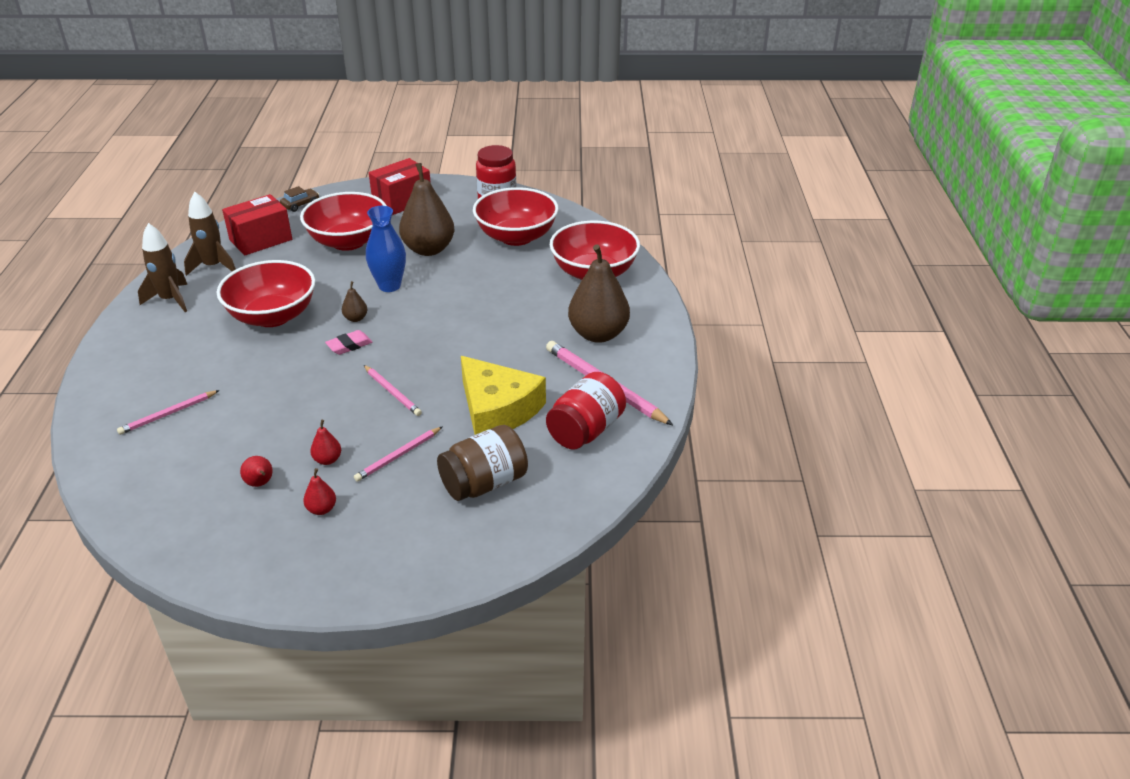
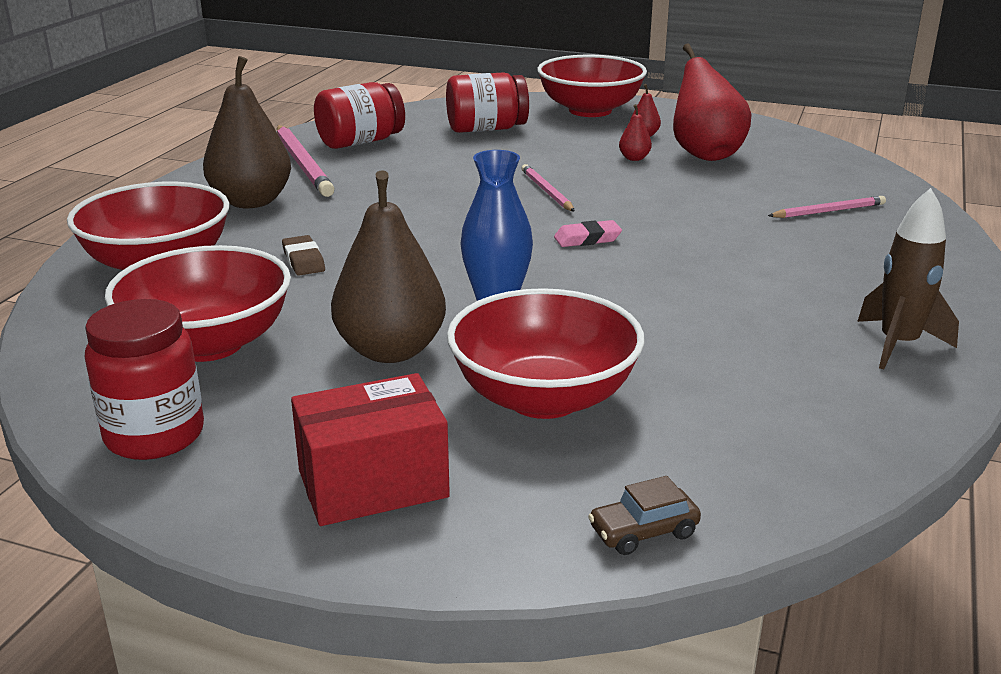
camera: 160 degrees left, 10 degrees down
(213, 266) = (836, 395): brown rocket -> none
(260, 483) = (705, 154): red pear -> red pear, size x2.37
(261, 240) = (742, 440): red box -> none
(273, 316) = (703, 290): red bowl -> red bowl (590, 110)
(356, 318) = (569, 267): brown pear -> none
(398, 456) = (560, 151): pink pencil -> none
(484, 483) = (486, 129): brown jar -> red jar
(497, 409) = (436, 165): yellow cheese -> none
(516, 292) = (303, 260): none -> brown eraser

